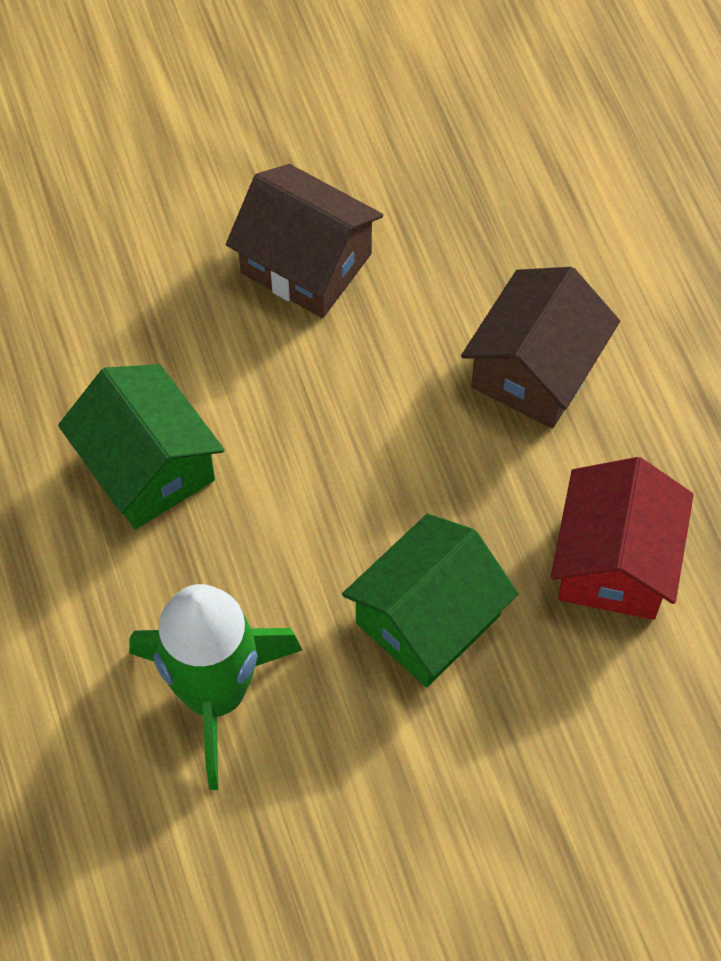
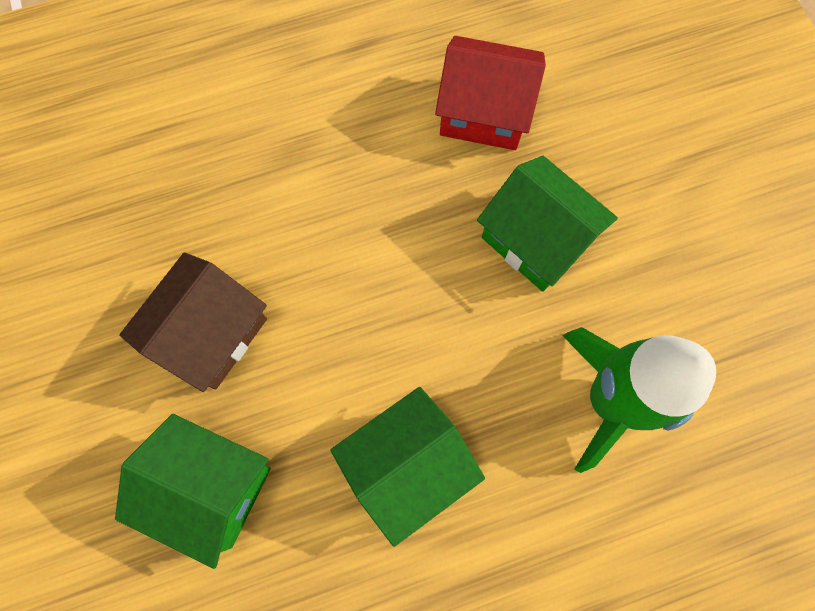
camera: 90 degrees left, 10 degrees up
(133, 276) = (211, 488): none -> green house
(535, 370) = (323, 158): brown house -> none

